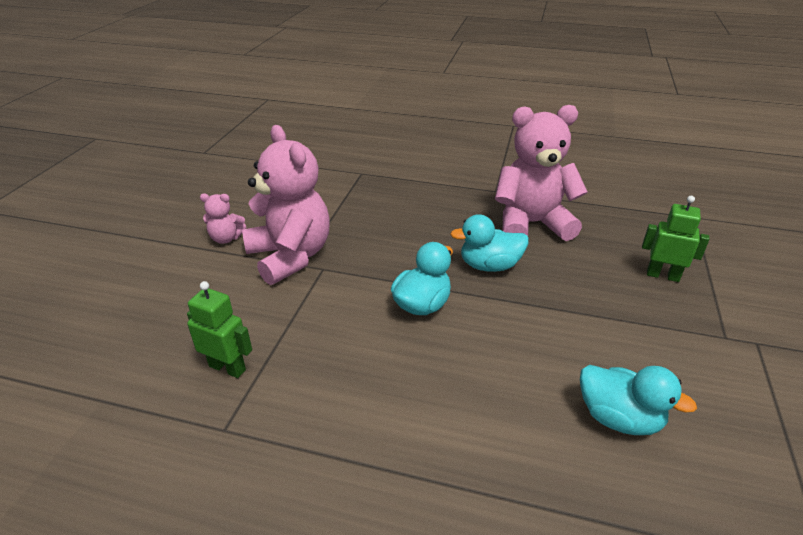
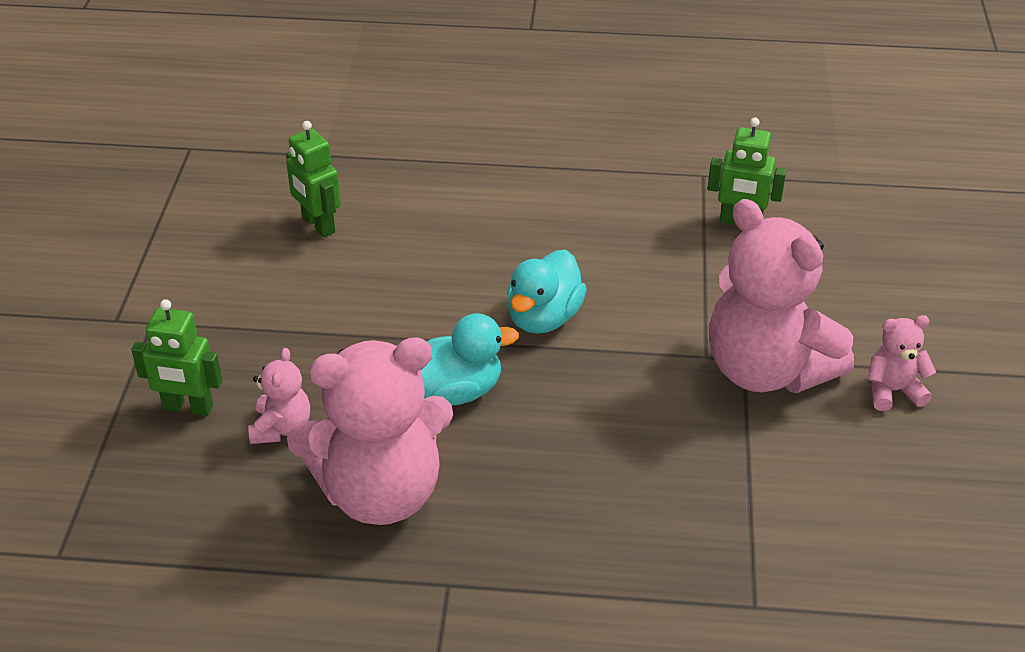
camera: 170 degrees right, 5 degrees up
(596, 258) = (281, 428): none -> pink teddy bear
(618, 418) = (318, 225): turquoise duck -> green robot

